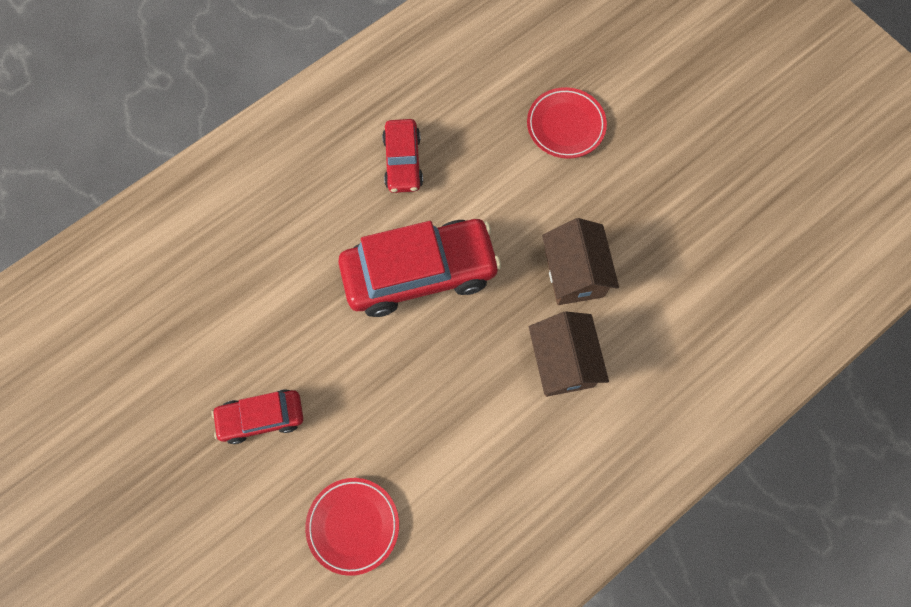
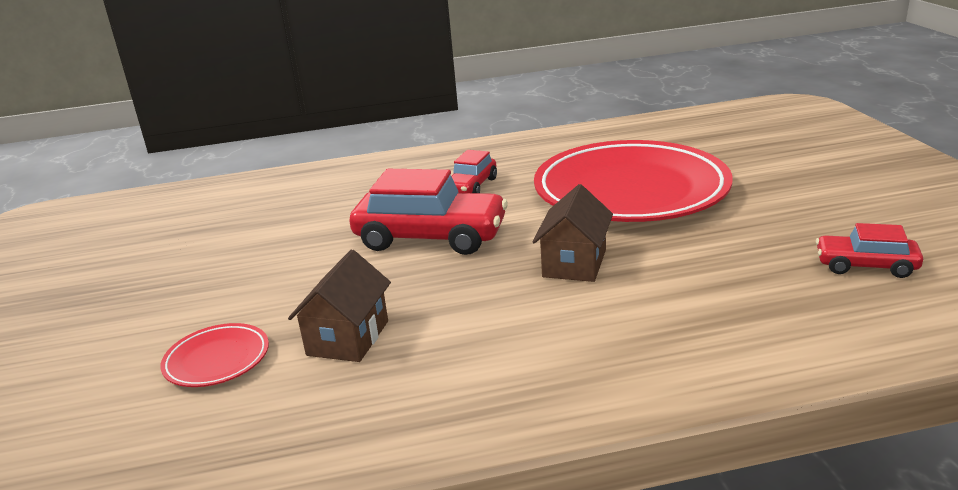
camera: 30 degrees right, 45 degrees down
(261, 418) = (220, 281): red car -> red car (865, 266)
(562, 362) = (517, 311): brown house -> brown house (348, 338)
(565, 125) = (630, 191): red plate -> red plate, size x2.47

